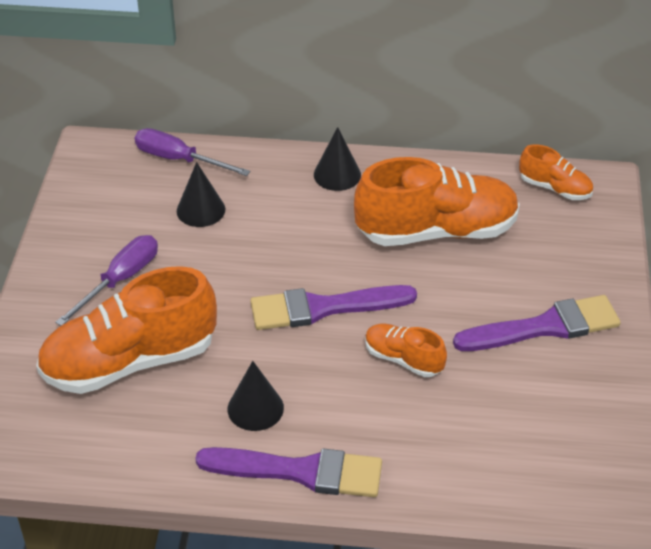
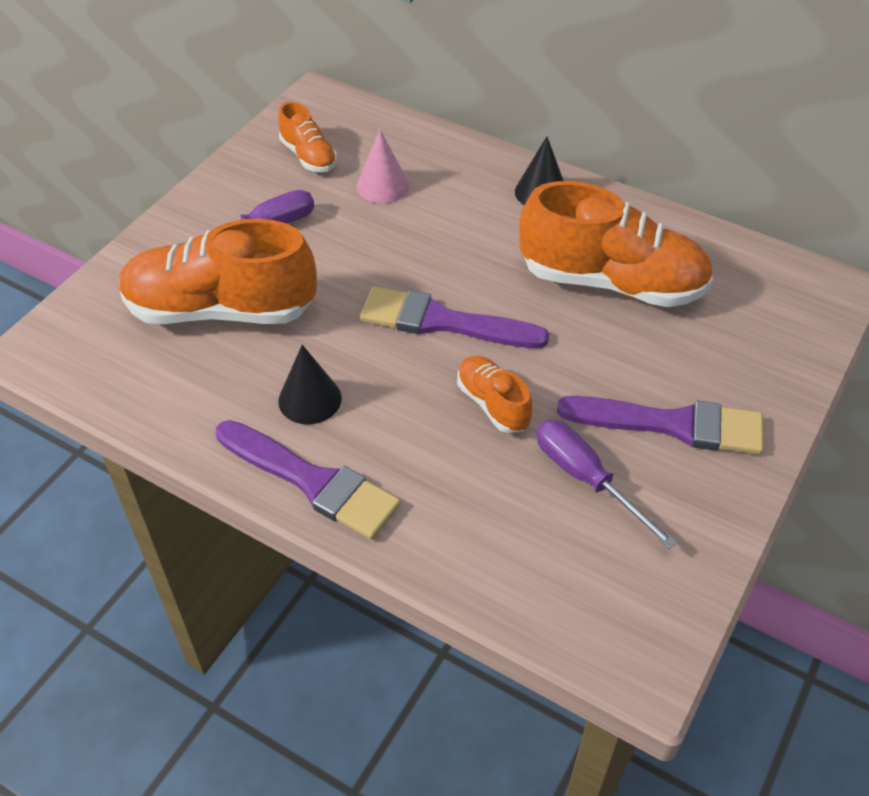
camera: 25 degrees right, 5 degrees up
(179, 159) = (392, 132): purple screwdriver -> purple screwdriver (586, 479)
(201, 210) = (382, 186): black cone -> pink cone
(555, 188) = (774, 278): orange shoe -> orange shoe (308, 156)

